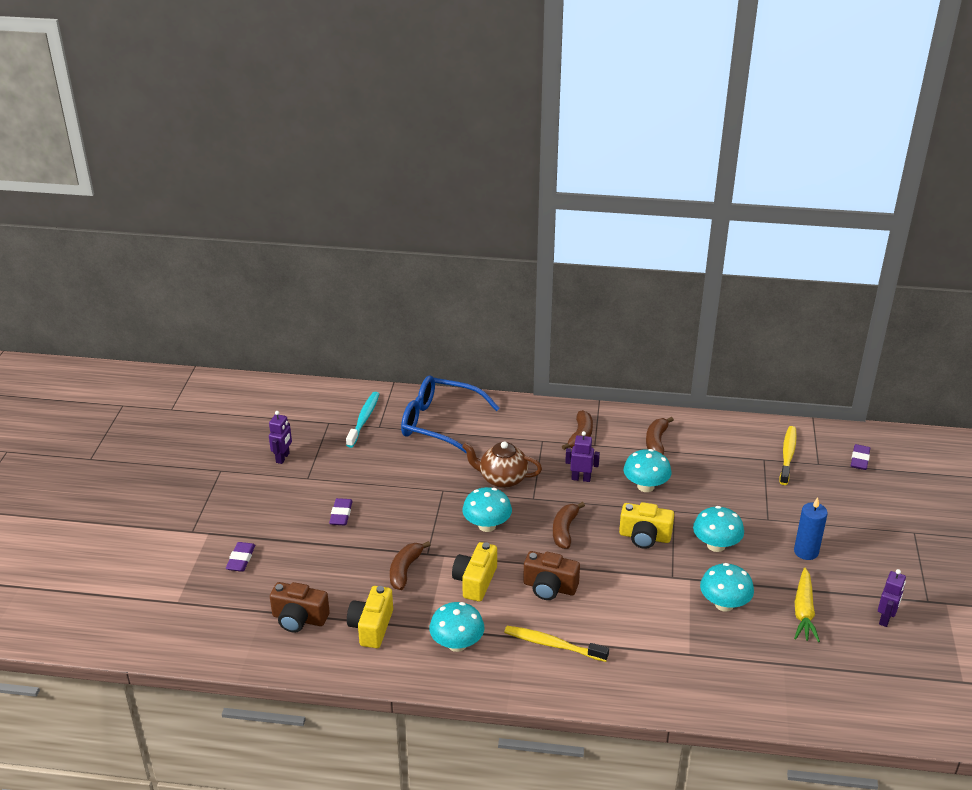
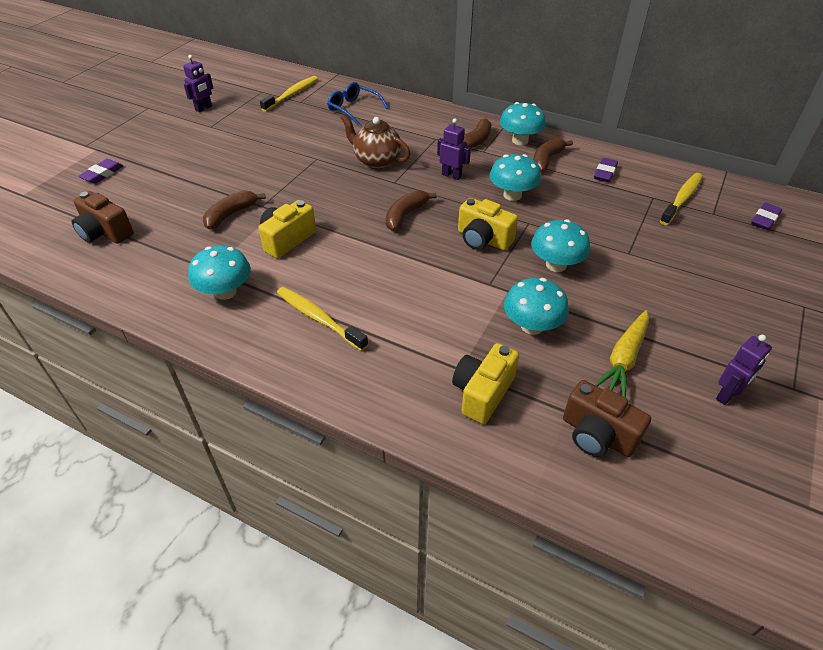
camera: 20 degrees right, 10 degrees up
(341, 514) = (214, 158): purple eraser -> purple eraser (605, 173)
(363, 419) = (292, 94): turquoise toothbrush -> yellow toothbrush
(371, 627) = (160, 256): yellow camera -> yellow camera (482, 393)
(440, 423) = (353, 109): blue glasses -> blue glasses, size x0.58
(487, 525) = (334, 195): turquoise mushroom -> turquoise mushroom (520, 141)
(549, 587) = (354, 263): brown camera -> brown camera (597, 435)
(806, 552) = (658, 295): blue candle -> none

